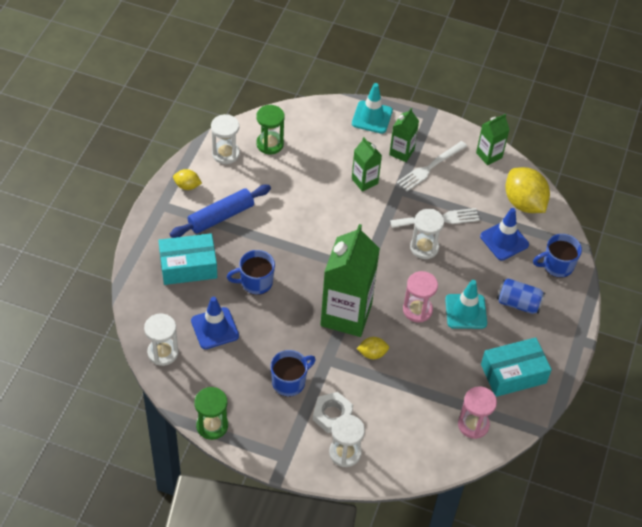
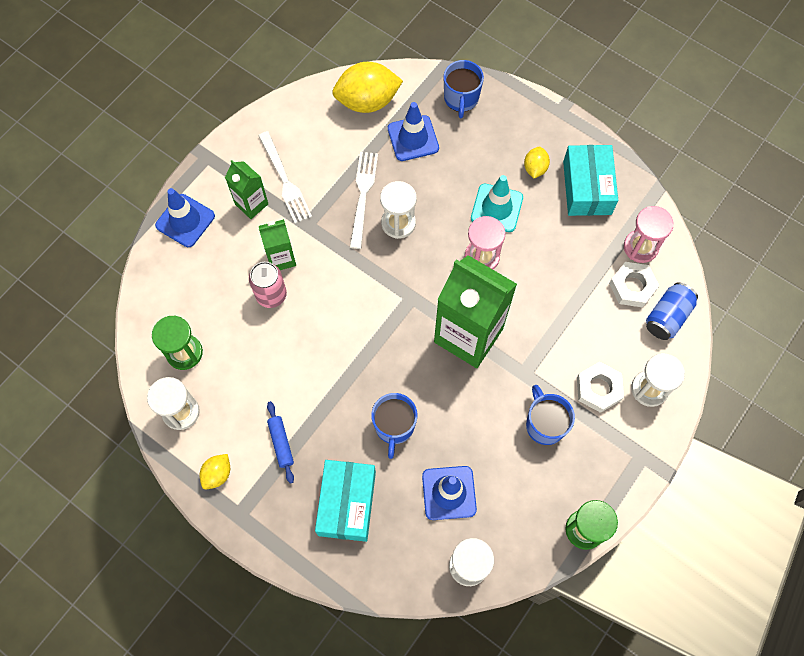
camera: 70 degrees left, 15 degrees up
(221, 216) = (281, 443): blue rolling pin -> blue rolling pin, size x0.56
(332, 182) = (271, 295): none -> pink can
(372, 117) = (185, 220): turquoise traffic cone -> blue traffic cone
(372, 353) = (528, 322): yellow lemon -> yellow lemon (535, 168)
(433, 424) = (632, 287): none -> white nut
(489, 155) = (288, 113): green carton -> none
(518, 303) = (499, 152): blue can -> blue can (667, 317)

